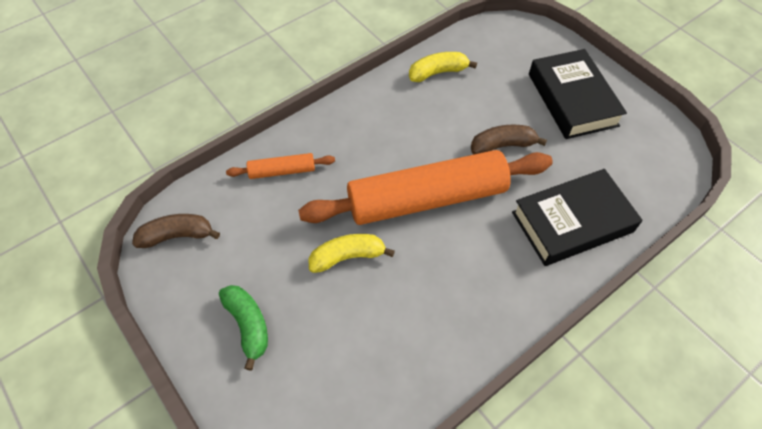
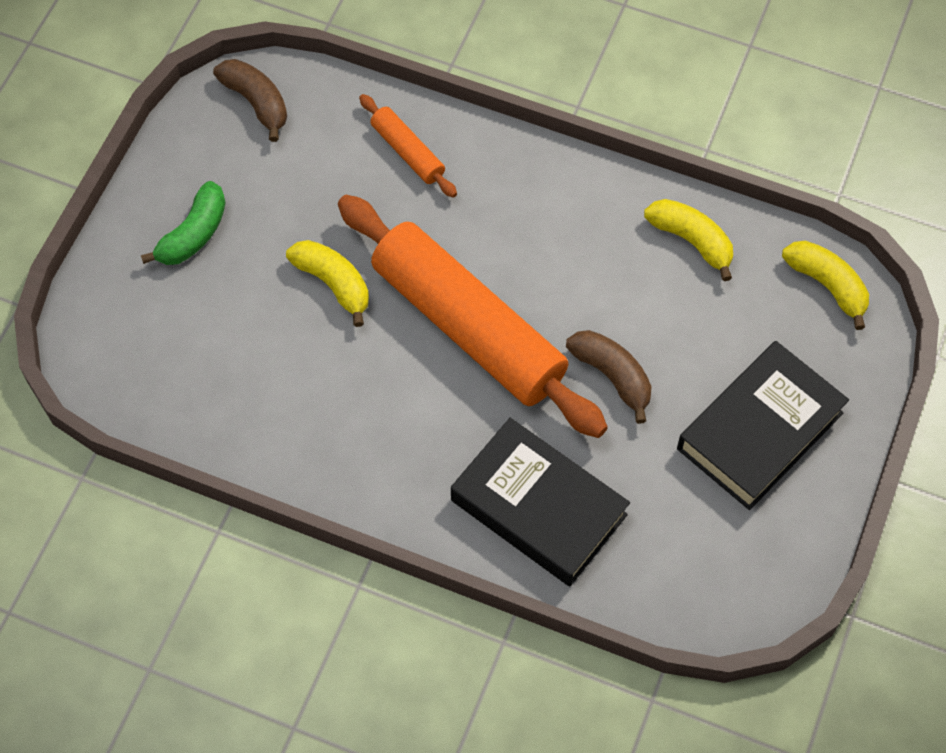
camera: 60 degrees right, 5 degrees up
(500, 34) = (827, 285): none -> yellow banana

